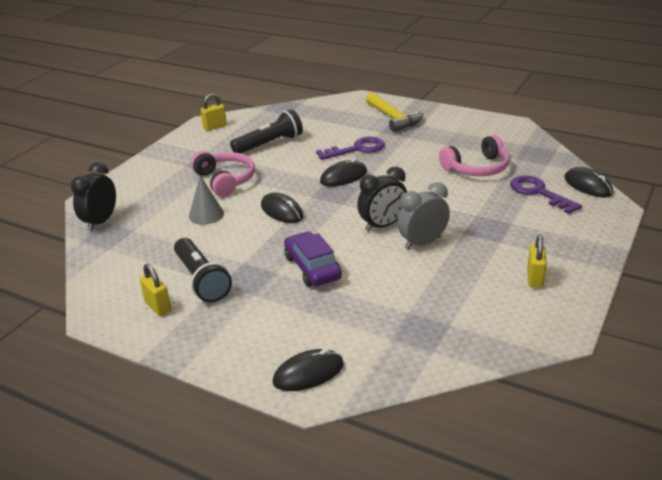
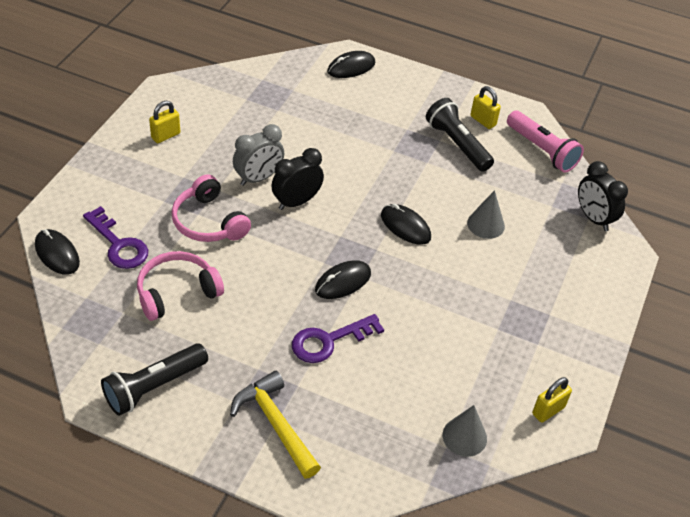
camera: 170 degrees right, 15 degrees up
(101, 222) = (593, 218): black clock -> black clock turned 135 degrees clockwise
(109, 277) = (542, 150): none -> pink flashlight
(225, 180) = (486, 282): pink headphones -> pink headphones (209, 222)
(270, 144) = (452, 359): black flashlight -> black flashlight (154, 387)
(274, 117) = (464, 436): none -> grey cone
(312, 268) = (361, 153): purple car -> none
(534, 278) = (166, 136): yellow padlock -> yellow padlock turned 45 degrees clockwise

